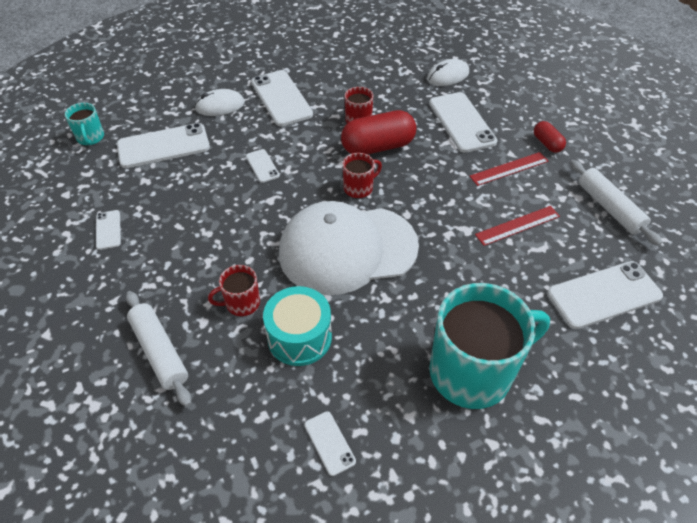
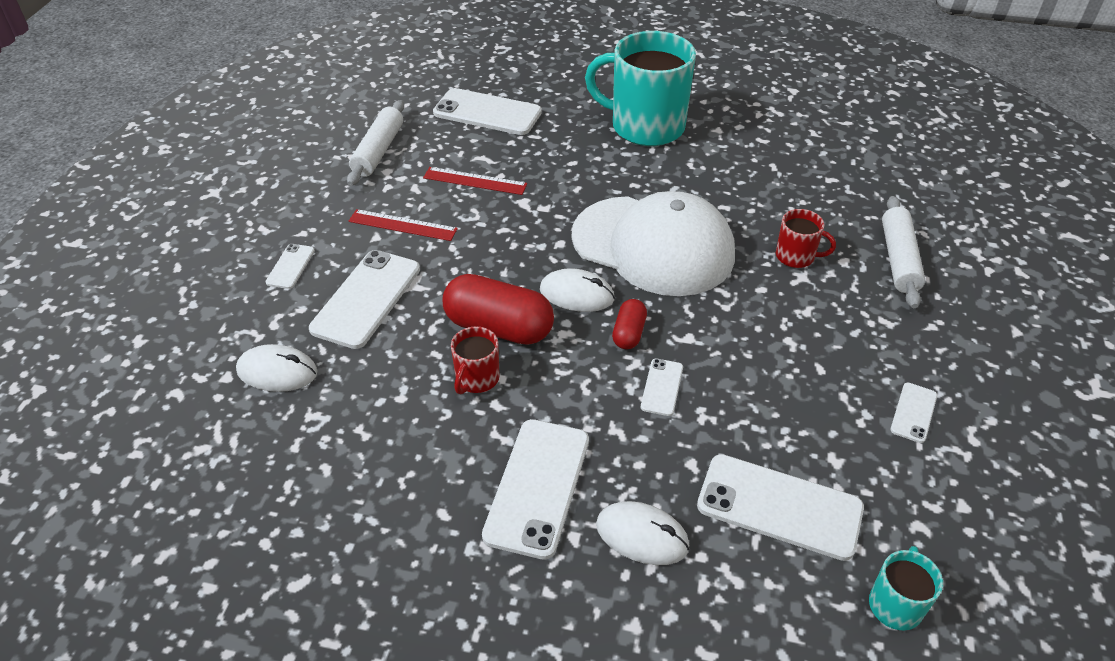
camera: 140 degrees left, 5 degrees down
(299, 337) = (761, 207): turquoise drum -> none
(329, 443) = (789, 145): white phone -> white phone (290, 266)
(359, 188) = (577, 294): red mug -> white mouse
(547, 143) = (326, 225): red capsule -> red capsule (629, 333)

